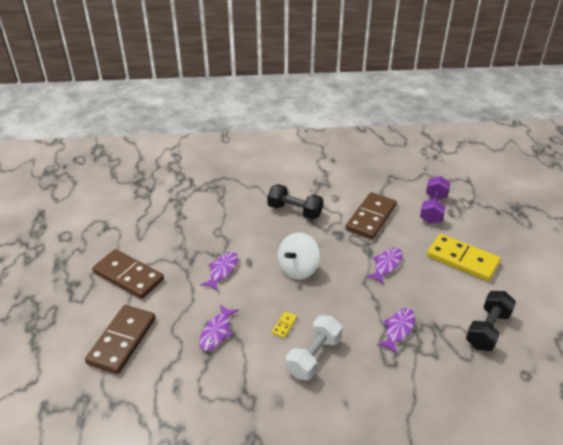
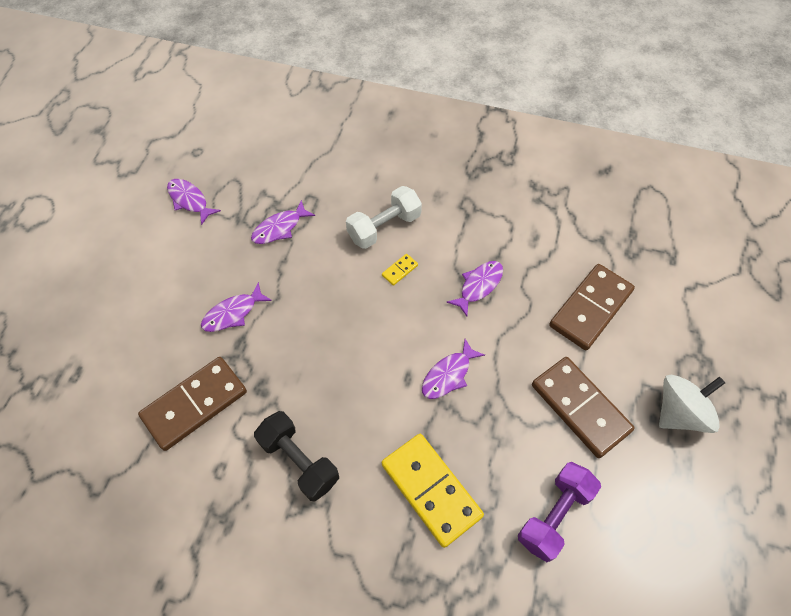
camera: 160 degrees left, 20 degrees up
(298, 269) = (347, 344): white spinning top -> white spinning top (680, 413)
(433, 209) = (93, 390): purple dumbbell -> purple dumbbell (554, 515)
(462, 259) = (135, 291): yellow domino -> yellow domino (431, 490)
(487, 329) = (189, 200): black dumbbell -> purple fish

